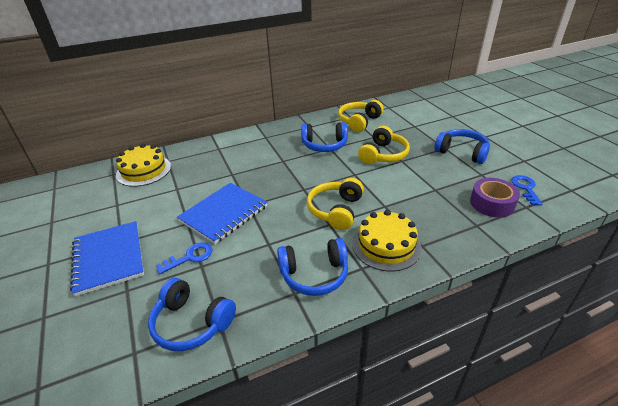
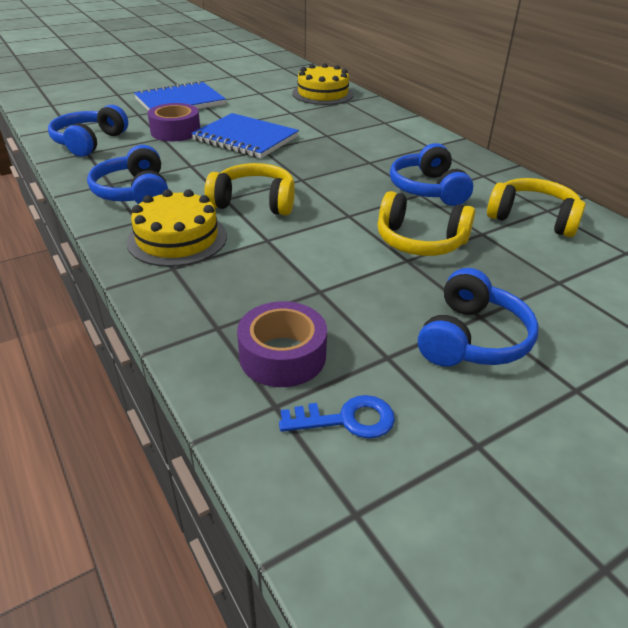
camera: 80 degrees right, 0 degrees up
(190, 257) = (175, 131): blue key -> purple tape

